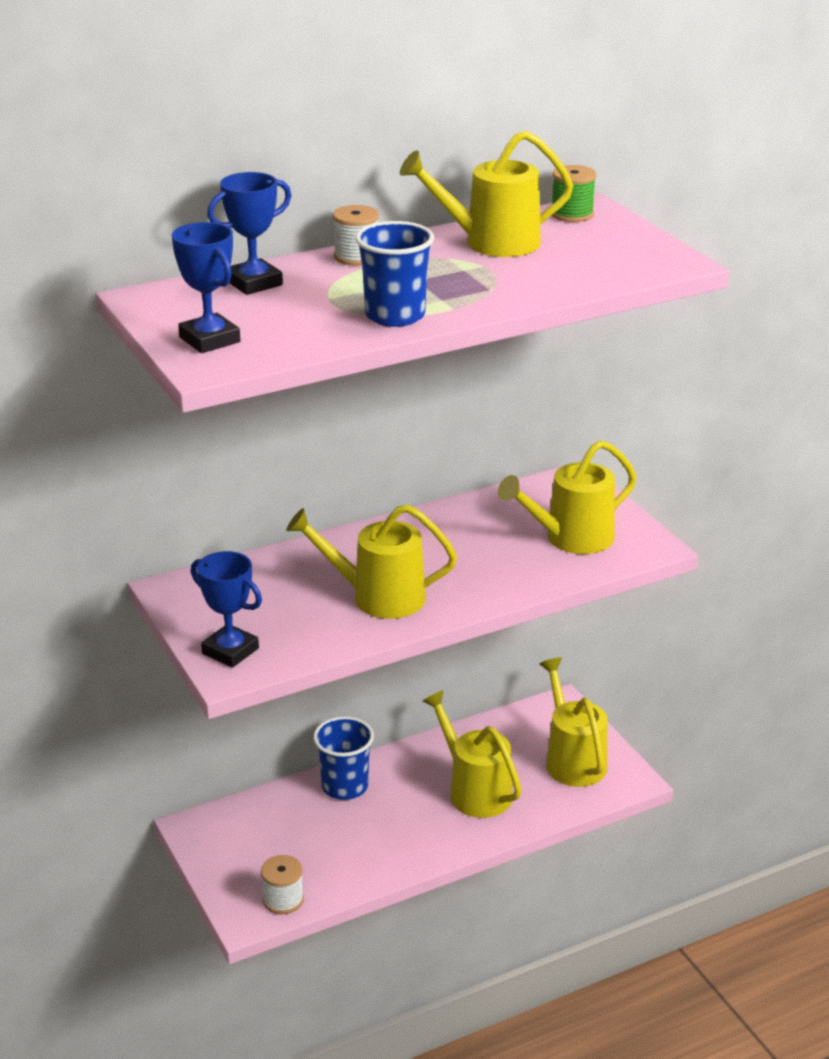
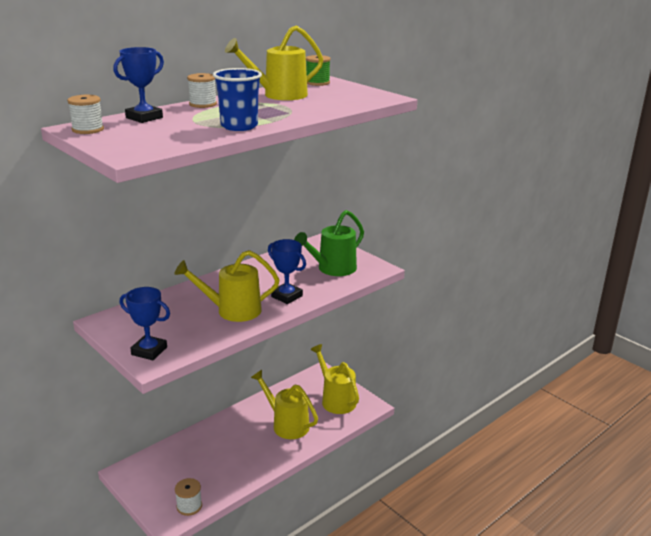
camera: 15 degrees left, 5 degrees down
(162, 303) = (88, 129): none -> white spool
(209, 340) = (125, 143): blue trophy -> blue trophy (286, 296)
(345, 786) = (211, 434): blue cup -> none
(570, 539) = (332, 269): yellow watering can -> green watering can

